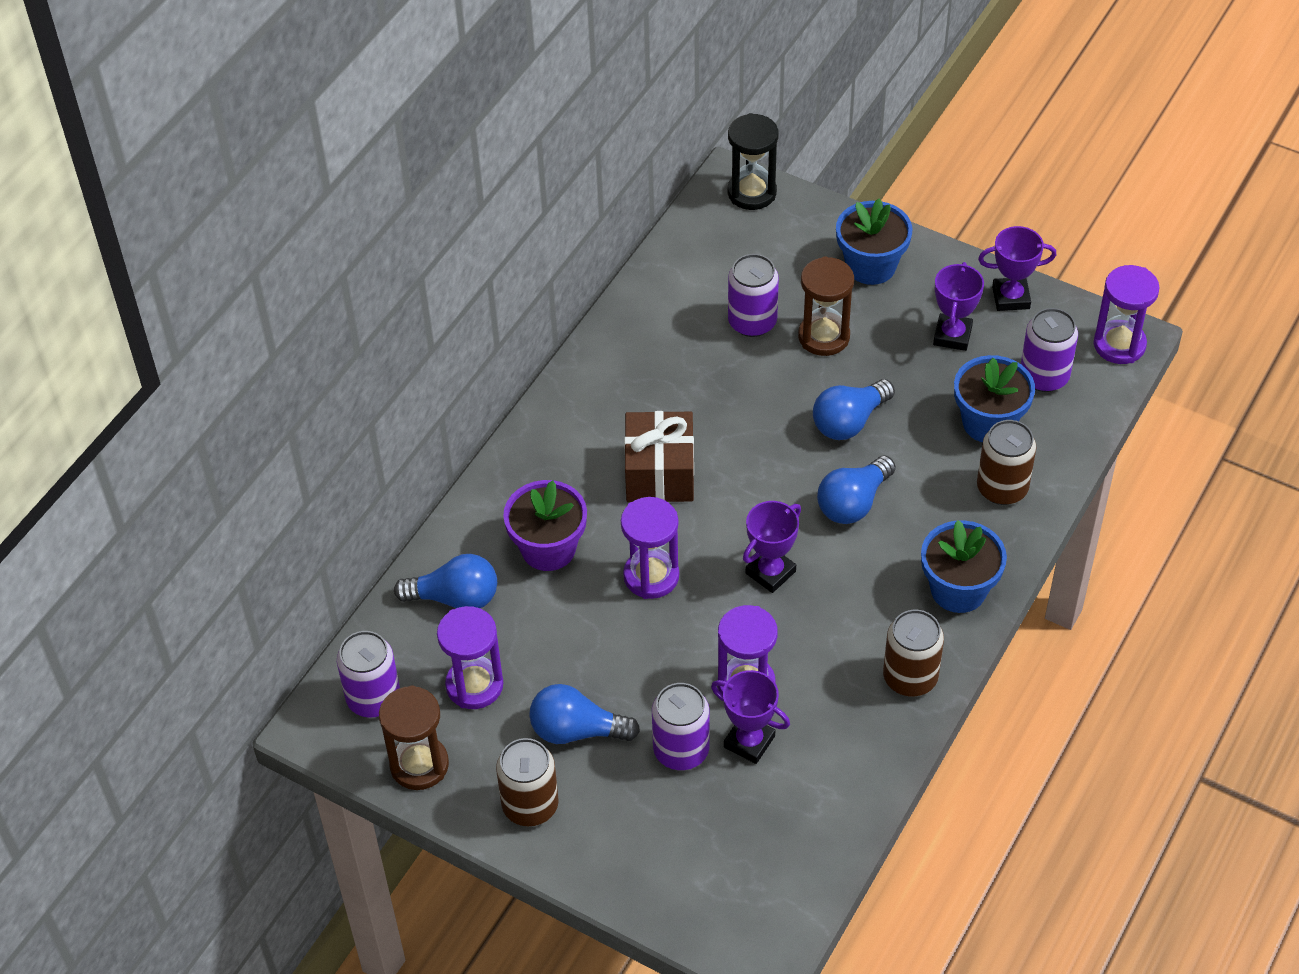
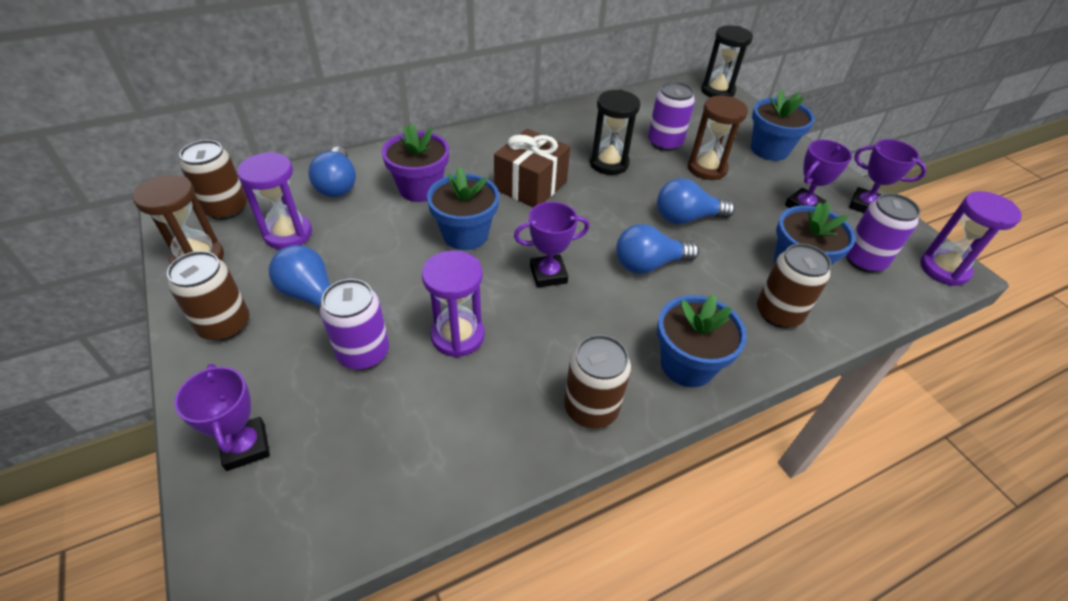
camera: 30 degrees right, 5 degrees down
(373, 698) = (226, 209): purple can -> brown can
(455, 598) = (337, 185): blue light bulb -> blue light bulb turned 45 degrees clockwise
(651, 576) = (465, 234): purple hourglass -> blue flower pot
(716, 391) = (609, 163): none -> black hourglass
(749, 741) = (417, 378): purple trophy -> purple trophy (246, 446)

